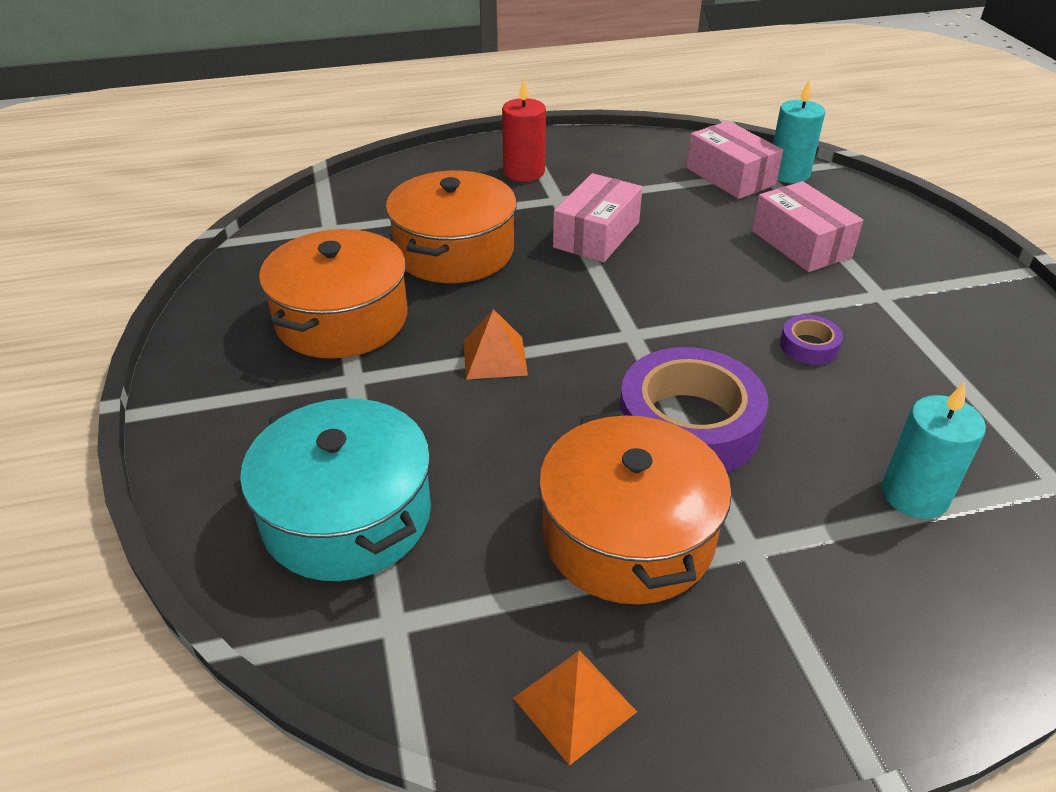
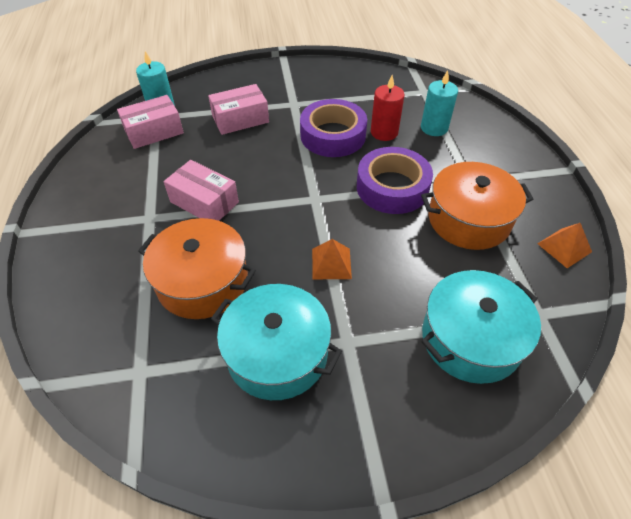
camera: 85 degrees left, 10 degrees up
(342, 319) = (277, 353): orange pot -> turquoise pot
(524, 172) = (99, 234): red candle -> red candle (384, 132)
(809, 346) = (333, 135): purple tape -> purple tape, size x2.22

